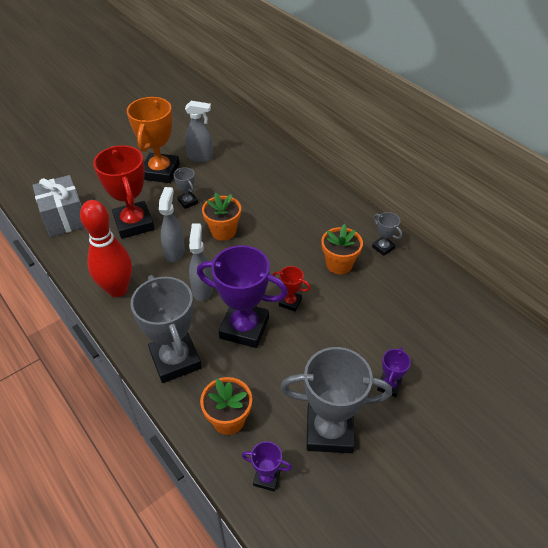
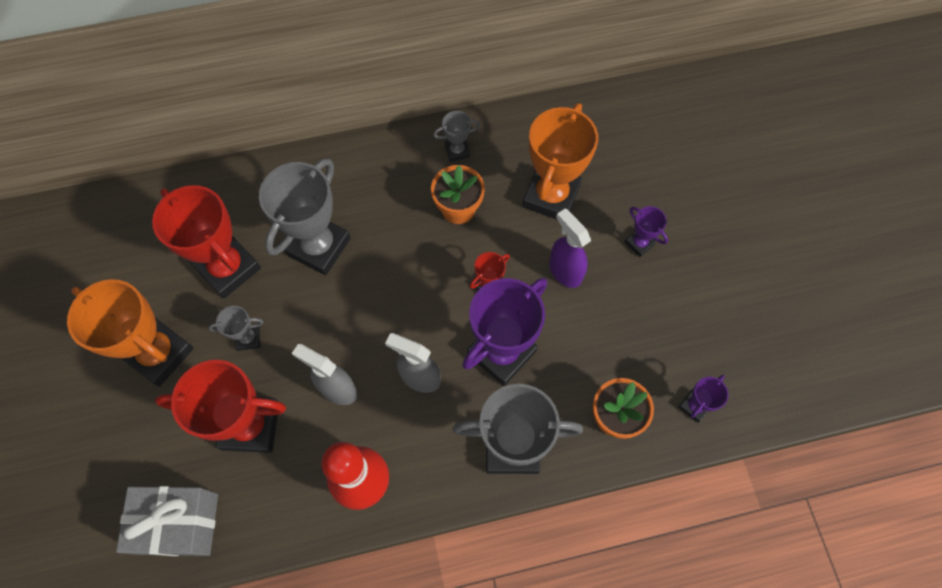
camera: 65 degrees left, 20 degrees up
(201, 157) = (162, 287): grey spray bottle -> none
(223, 231) = (332, 314): orange flower pot -> none
(227, 177) = (228, 268): none -> red trophy
(329, 431) = (666, 324): grey trophy -> grey trophy (319, 246)
(331, 343) = (564, 271): none -> purple spray bottle
(388, 313) = (551, 196): none -> orange trophy

